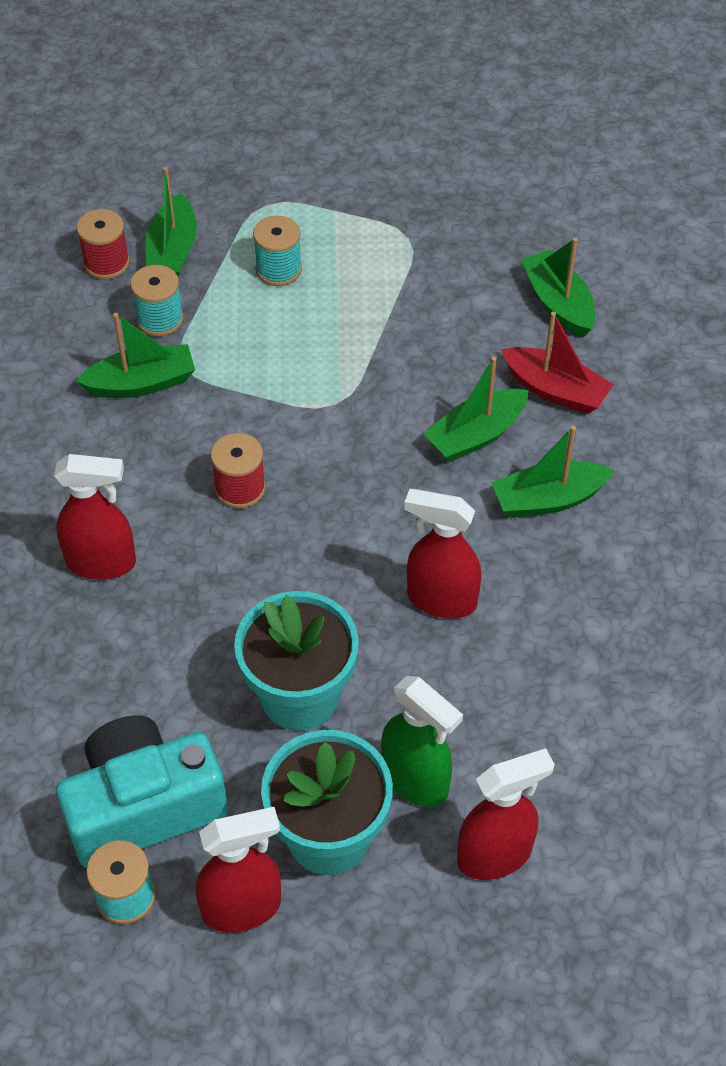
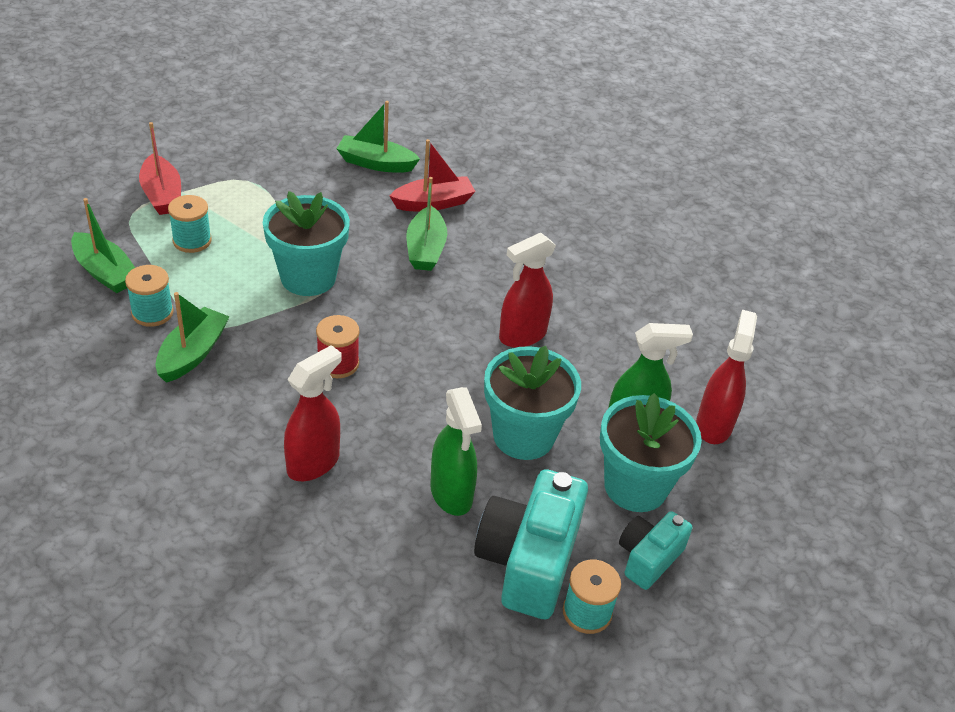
camera: 55 degrees left, 10 degrees down
(106, 263) = (67, 306): red spool -> none
(166, 690) = (451, 494): none -> green spray bottle
(242, 907) = (648, 558): red spray bottle -> turquoise camera
(313, 203) = (162, 195): none -> red boat
(327, 382) = (308, 277): none -> turquoise flower pot
(548, 499) = (503, 253): green boat -> none

